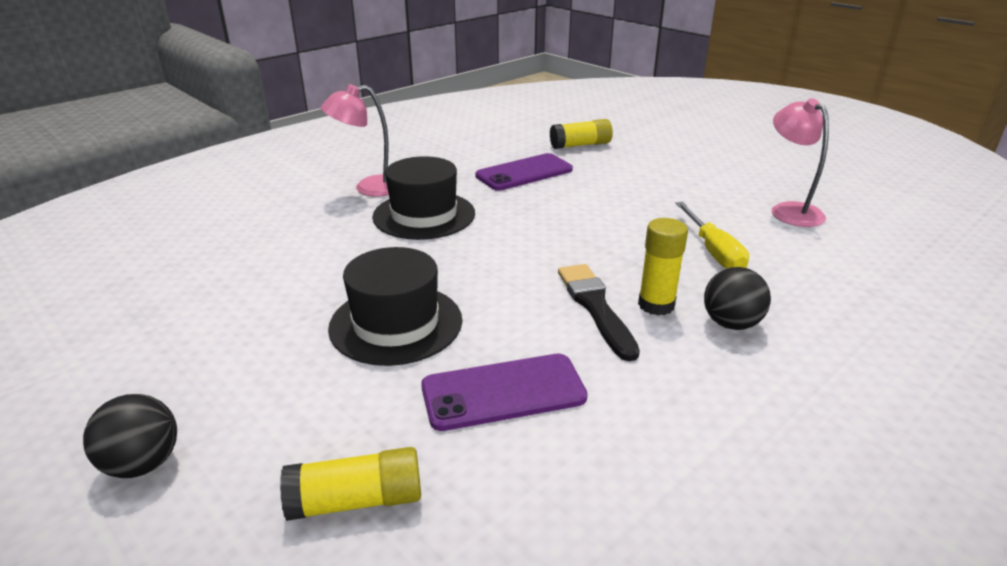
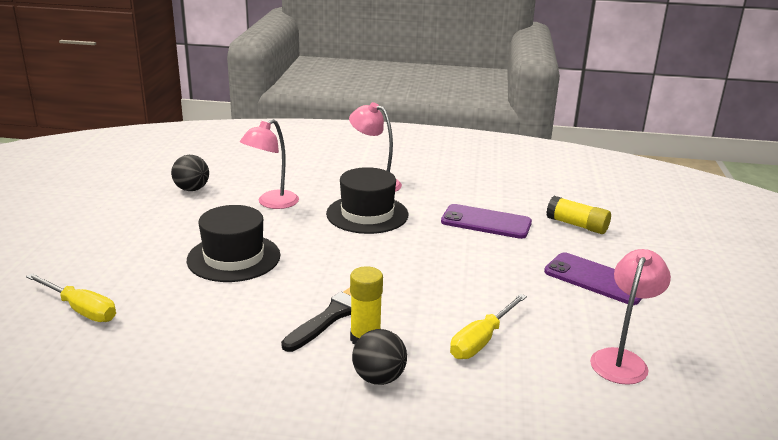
camera: 50 degrees right, 5 degrees down
(143, 464) = (63, 248): black ball -> black ball (192, 189)
(310, 255) = (272, 203): none -> pink lamp
(356, 500) = (81, 309): yellow glue stick -> yellow screwdriver
(503, 392) = (204, 316): purple phone -> purple phone (596, 279)

